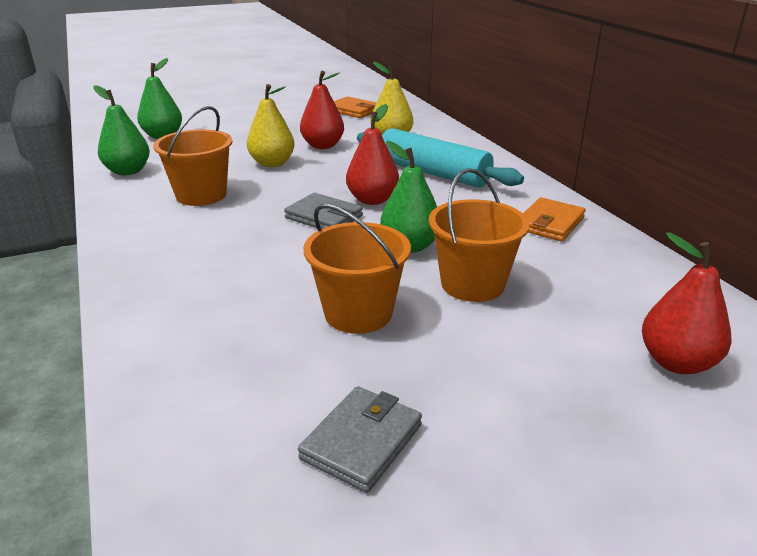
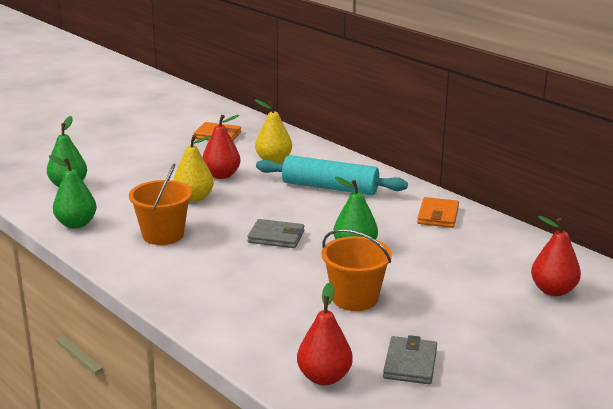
camera: 20 degrees left, 5 degrees down
(372, 200) = (301, 217): red pear -> red pear (324, 377)
(472, 284) = (413, 267): orange bucket -> none

